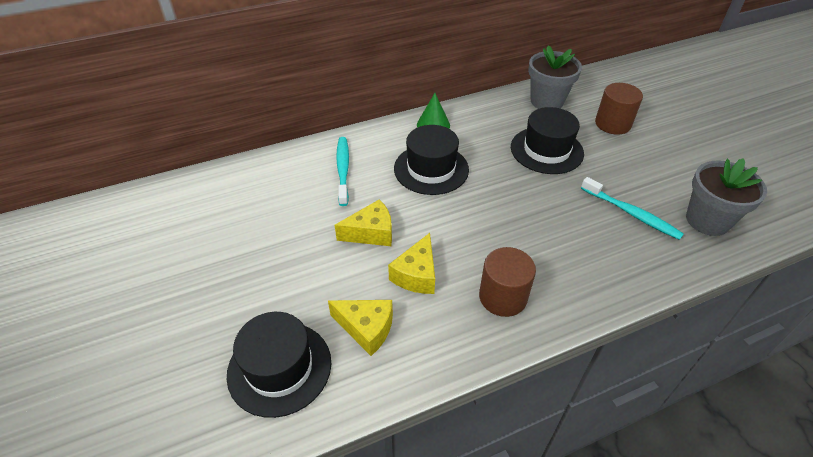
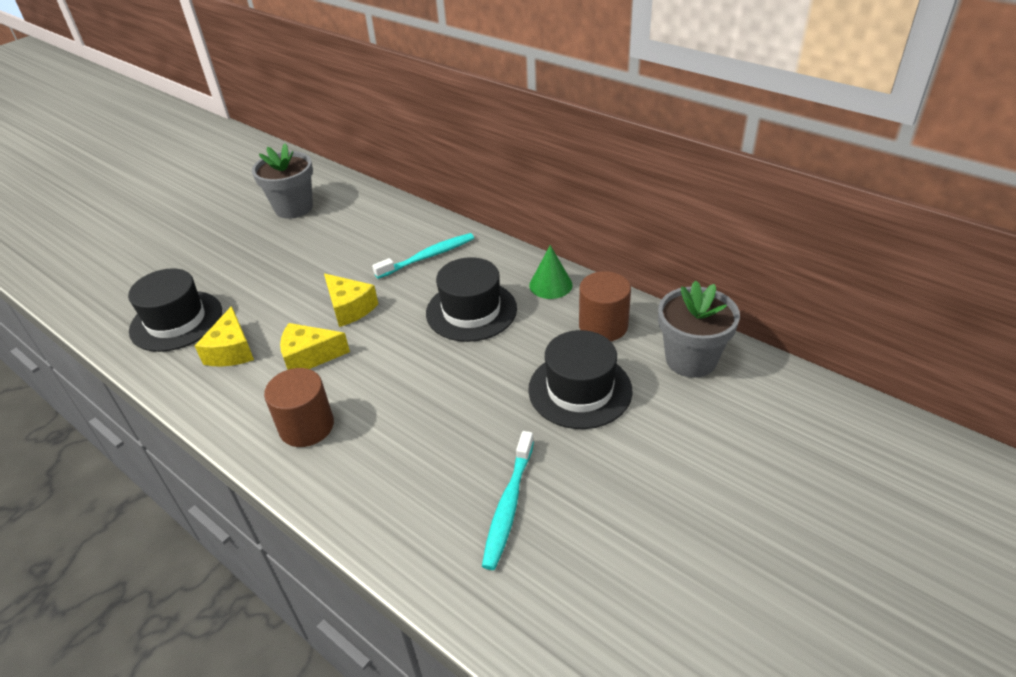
camera: 65 degrees right, 5 degrees down
(612, 124) = (700, 440): brown cylinder -> brown cylinder (603, 326)
(707, 220) = (550, 598): grey flower pot -> grey flower pot (294, 208)

